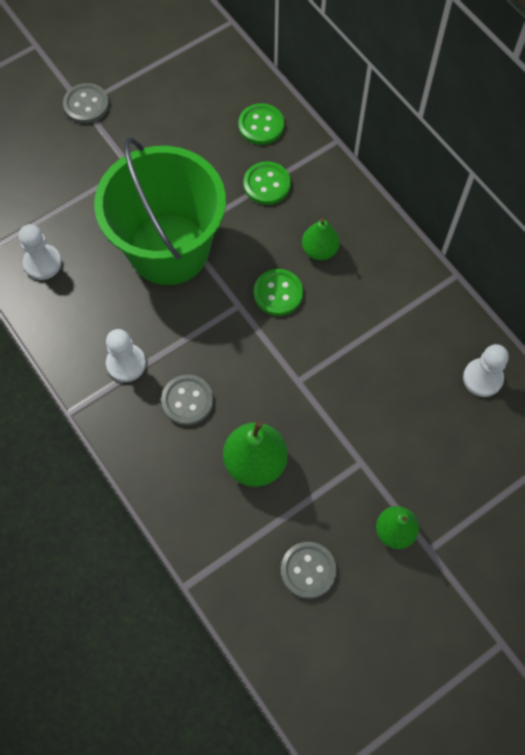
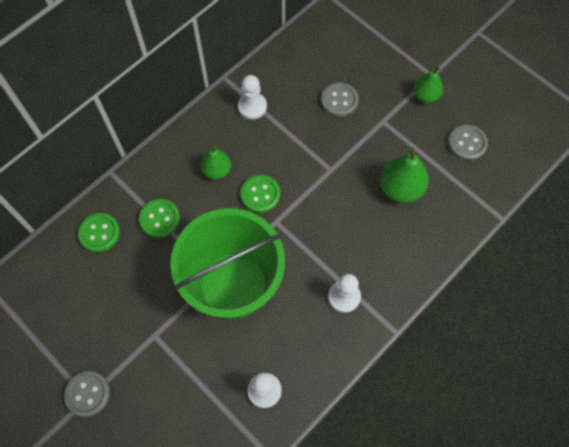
camera: 100 degrees left, 0 degrees up
(187, 401) = (364, 244): grey button -> grey button (339, 100)
(482, 378) = (303, 55): white pawn -> white pawn (252, 106)

